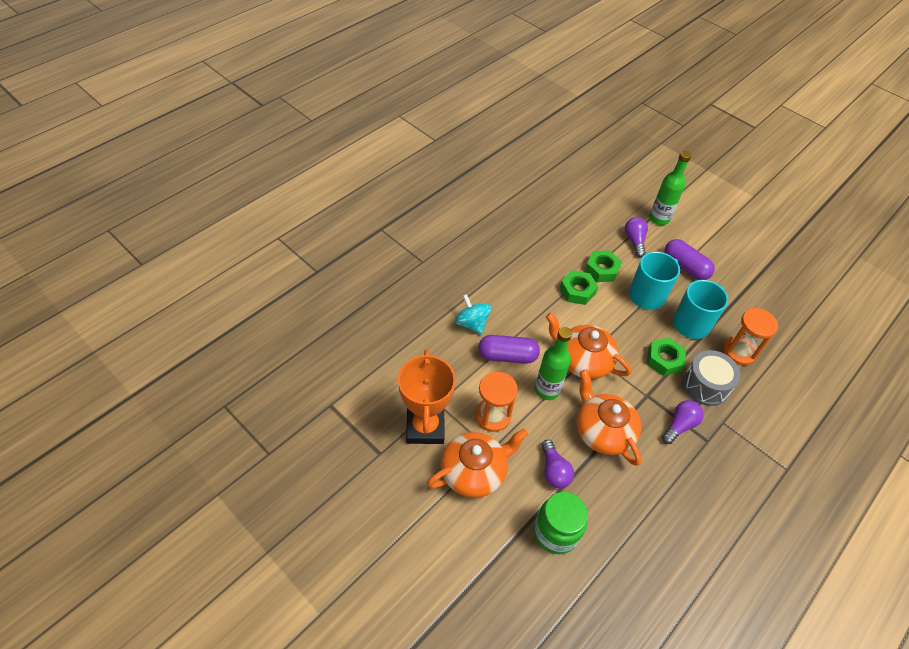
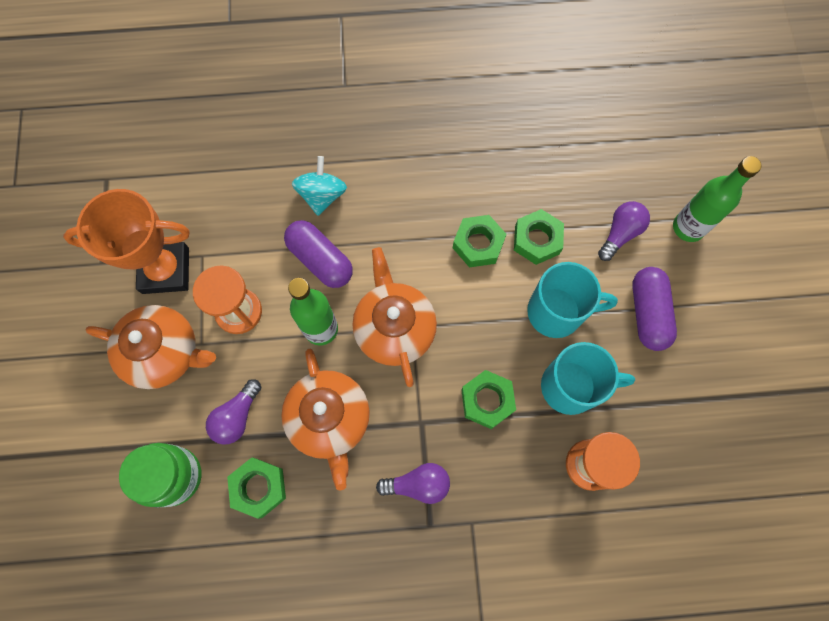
camera: 45 degrees right, 20 degrees up
(425, 427) = (165, 270): orange trophy -> orange trophy turned 45 degrees clockwise
(603, 431) = (329, 420): orange teapot -> orange teapot turned 150 degrees clockwise
(607, 497) = (259, 488): none -> green nut
(705, 385) = (500, 468): grey drum -> none

